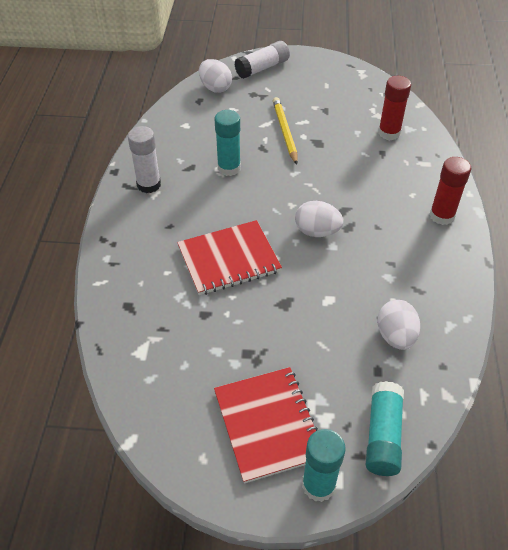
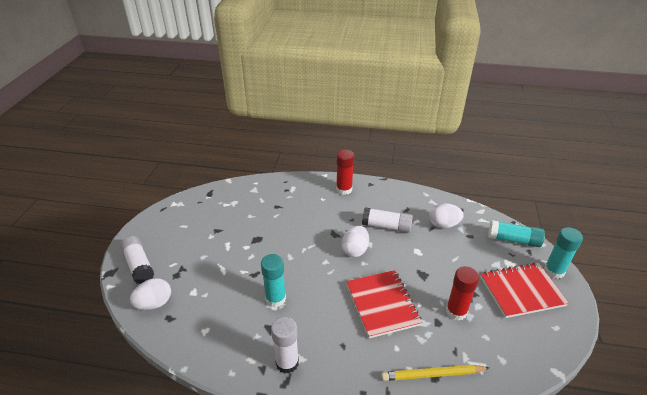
camera: 85 degrees left, 10 degrees down
(284, 132) = (237, 258): yellow pencil -> yellow pencil (432, 374)
(373, 265) = (386, 226): none -> white glue stick
(389, 133) = (256, 200): red glue stick -> red glue stick (456, 311)

